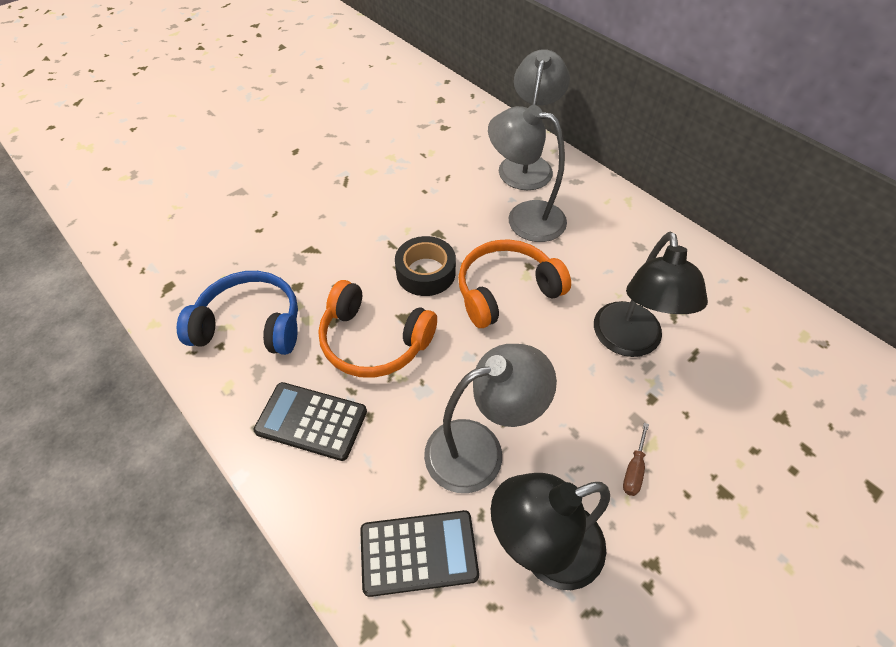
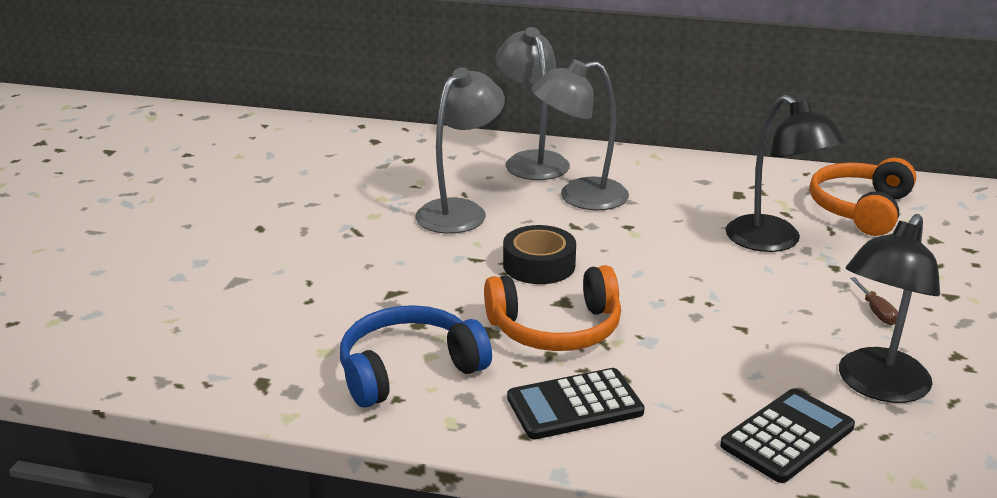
camera: 35 degrees left, 25 degrees down
(480, 449) = (748, 354): grey lamp -> grey lamp (460, 211)
(506, 290) = (630, 249): orange headphones -> orange headphones (860, 209)

